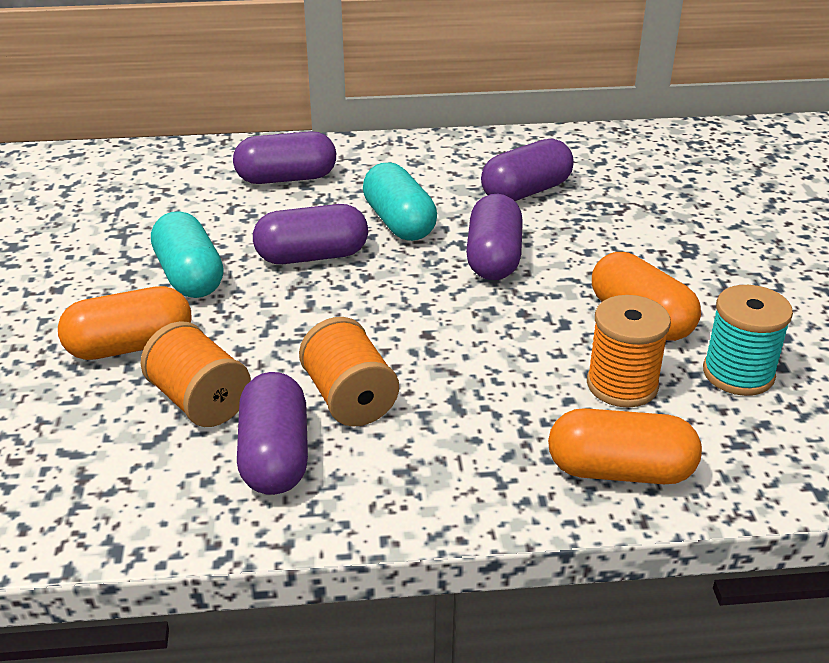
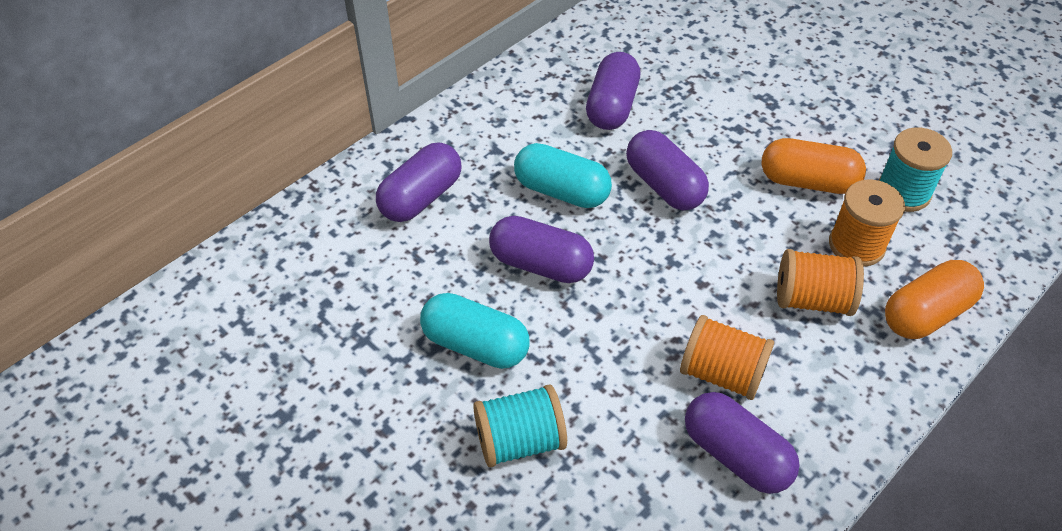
camera: 40 degrees left, 15 degrees up
(130, 346) = (520, 441): orange capsule -> turquoise spool
(200, 401) = (632, 449): orange spool -> orange spool (812, 299)
(312, 256) = (540, 264): purple capsule -> purple capsule turned 75 degrees clockwise

